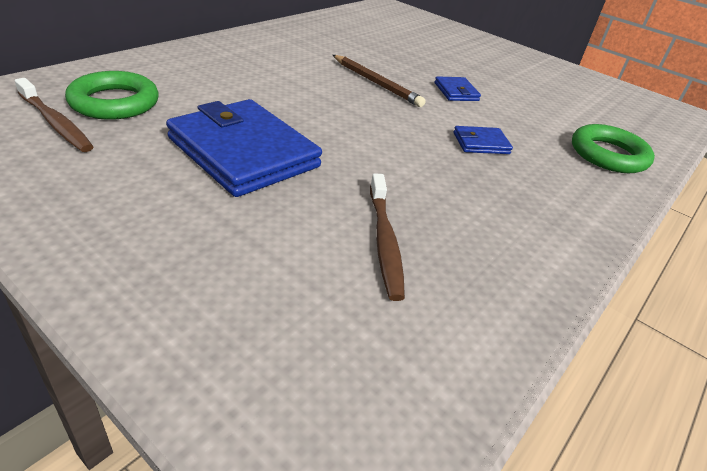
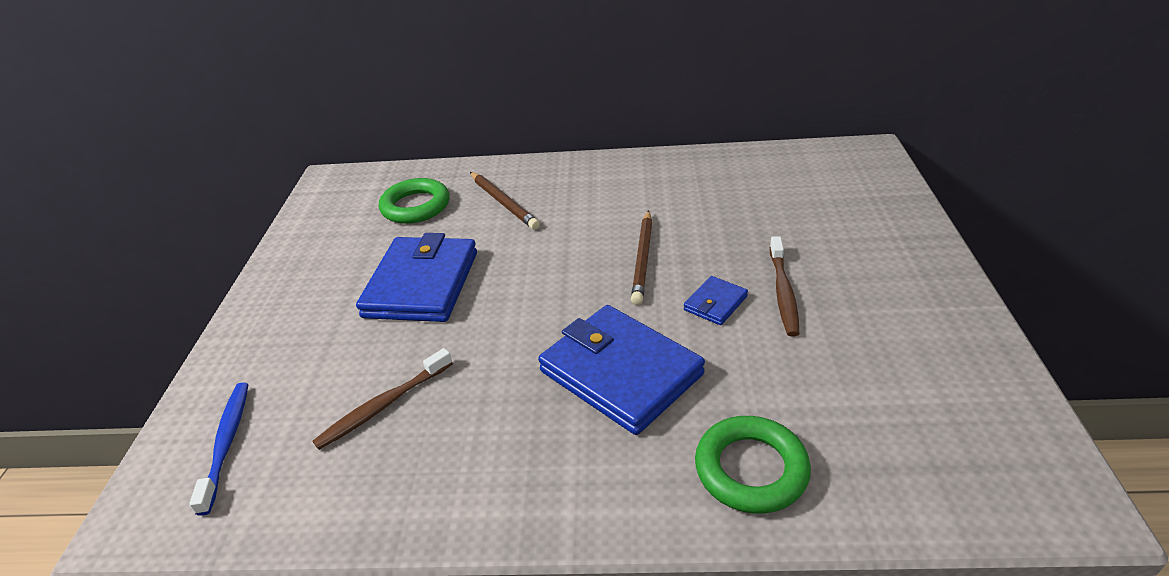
camera: 60 degrees right, 0 degrees up
(55, 123) = (364, 212): brown toothbrush -> brown toothbrush (783, 292)
(204, 78) = (503, 202): none -> brown pencil
(303, 364) = (227, 443): none -> blue toothbrush
(481, 143) = (621, 373): blue wallet -> blue wallet, size x2.22

